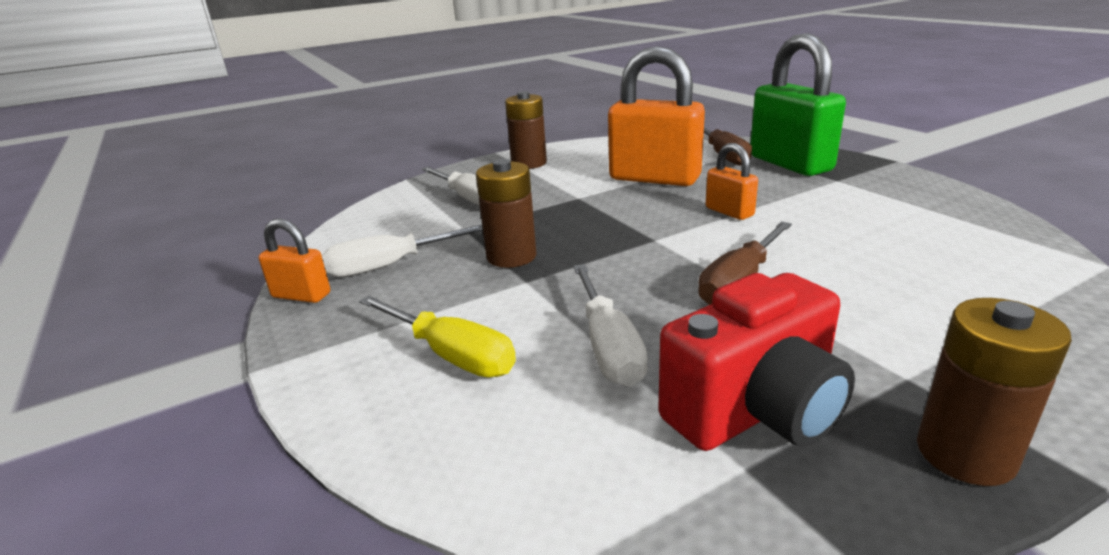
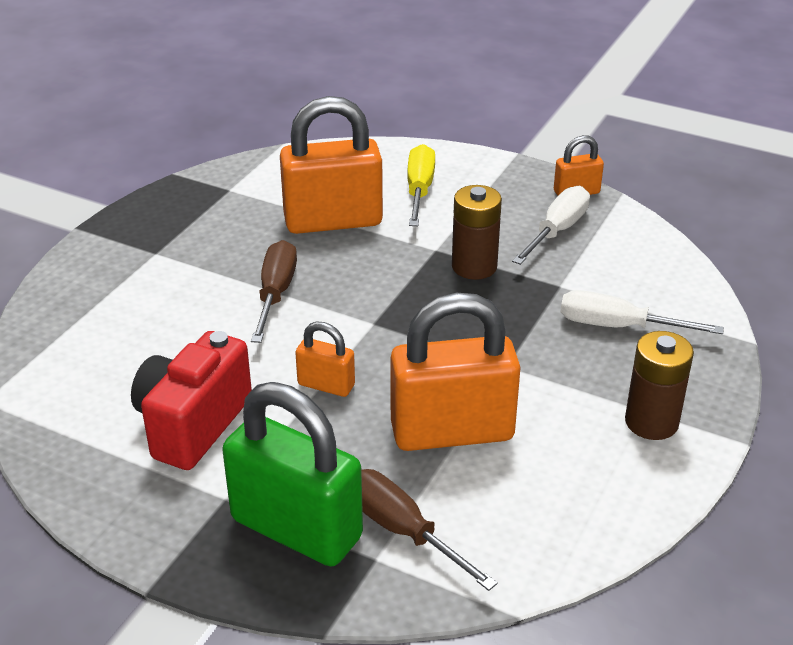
camera: 145 degrees right, 10 degrees up
(451, 354) = (419, 190): yellow screwdriver -> yellow screwdriver turned 90 degrees clockwise
(608, 346) = (333, 221): white screwdriver -> orange padlock
(756, 411) = (232, 212): red camera -> red camera (193, 424)
(965, 454) = (132, 222): brown battery -> none

